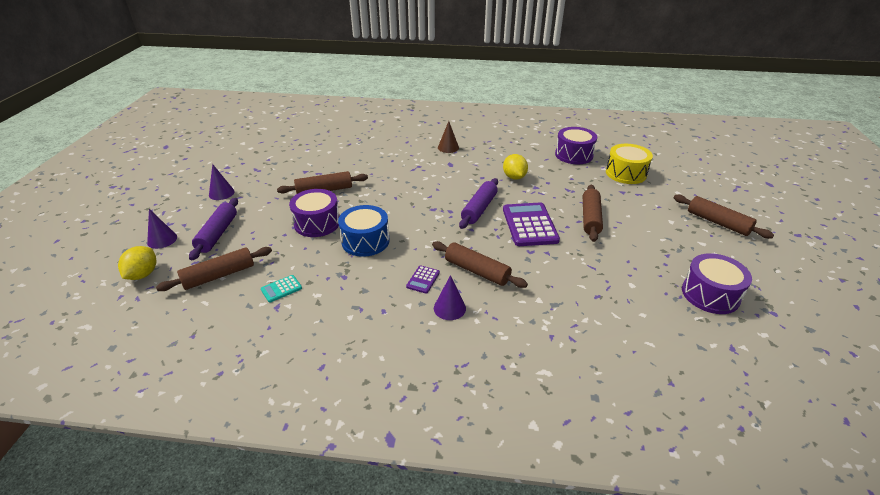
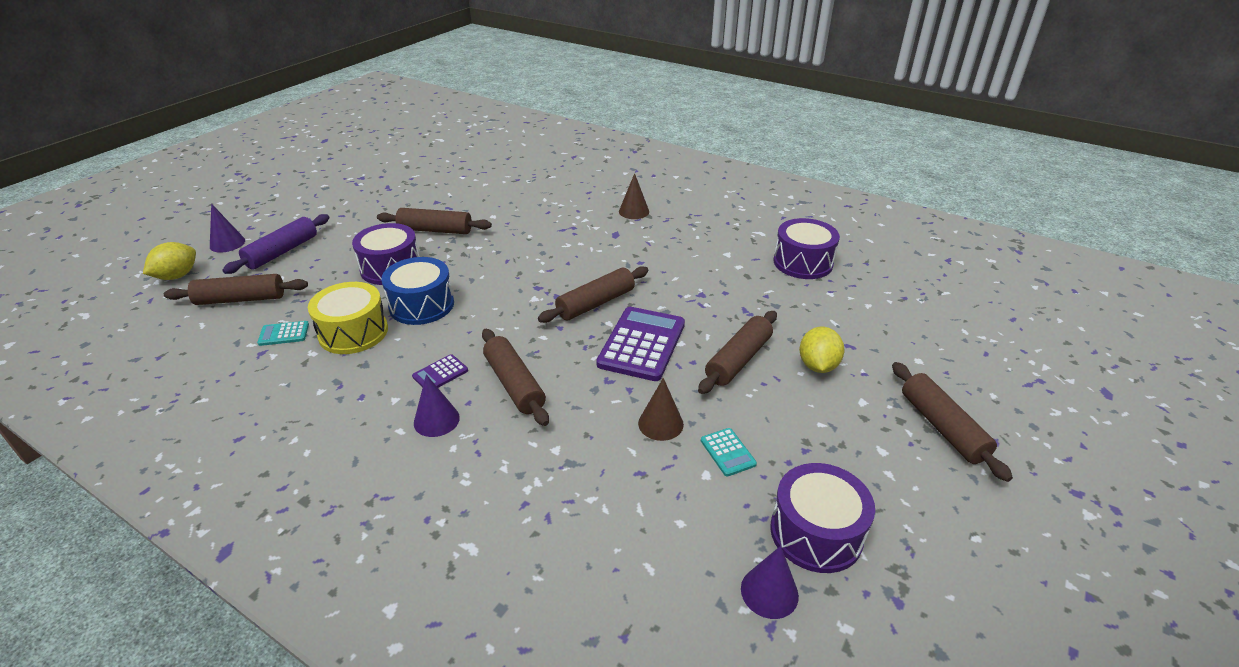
camera: 25 degrees right, 0 degrees up
(221, 193) = (328, 206): purple cone -> purple cone (769, 592)
(479, 209) = (595, 303): purple rolling pin -> brown rolling pin
(514, 177) = (684, 273): yellow lemon -> yellow lemon (817, 366)
(582, 266) = (660, 423): none -> brown cone
(626, 173) = (859, 309): yellow drum -> yellow drum (353, 332)
(631, 269) = (727, 452): none -> turquoise calculator

